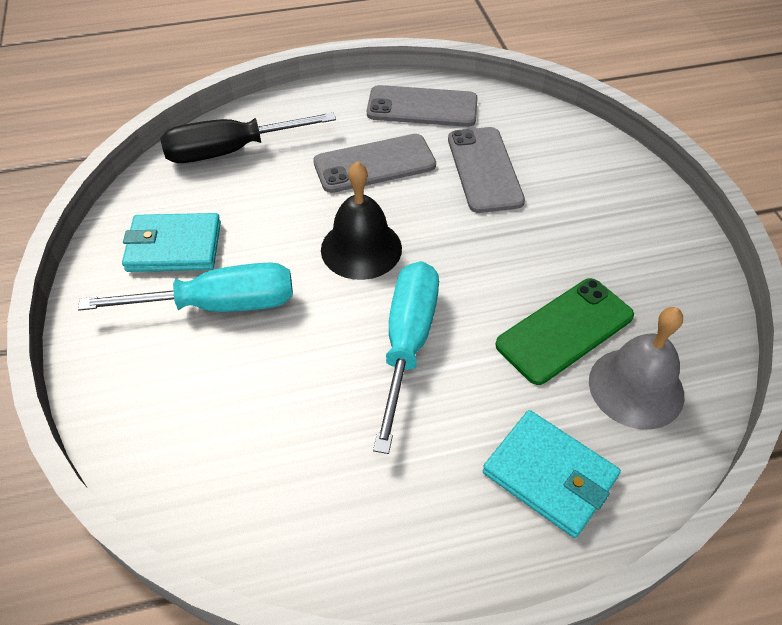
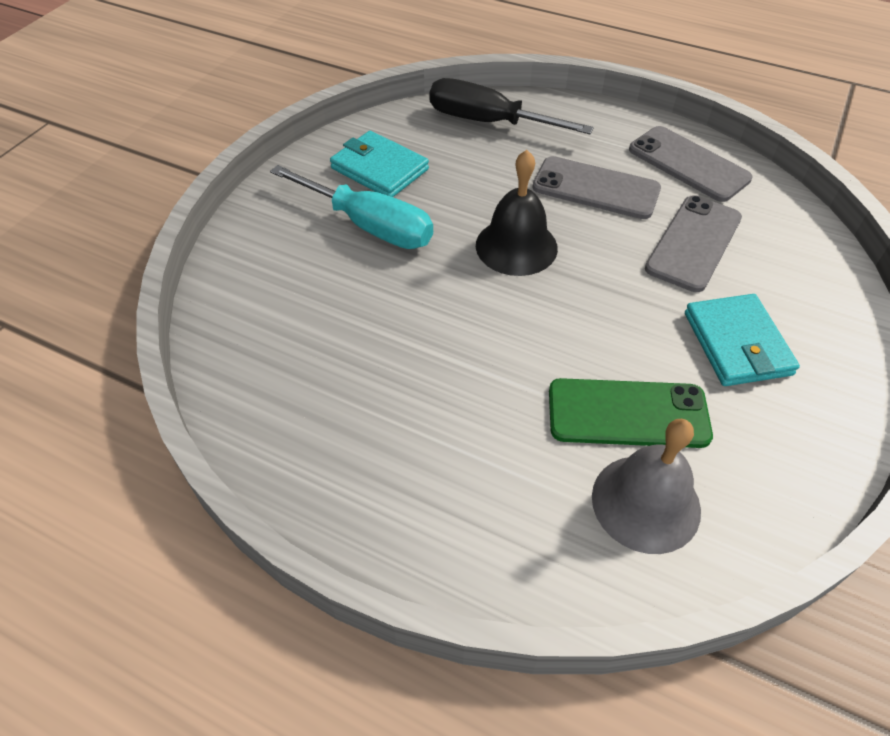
camera: 40 degrees right, 0 degrees up
(407, 343) = (479, 337): turquoise screwdriver -> none
(549, 475) = (489, 511): turquoise wallet -> turquoise wallet (737, 343)

